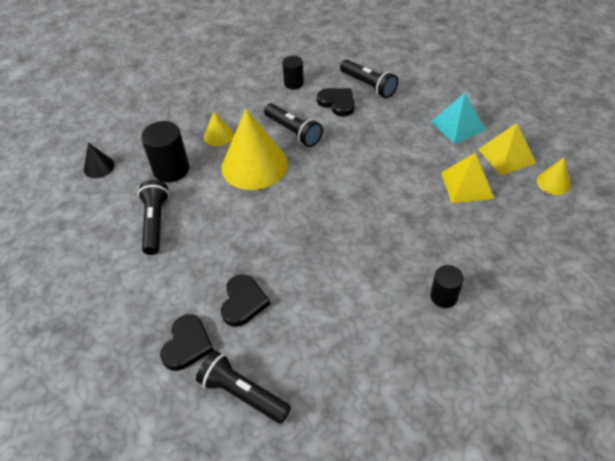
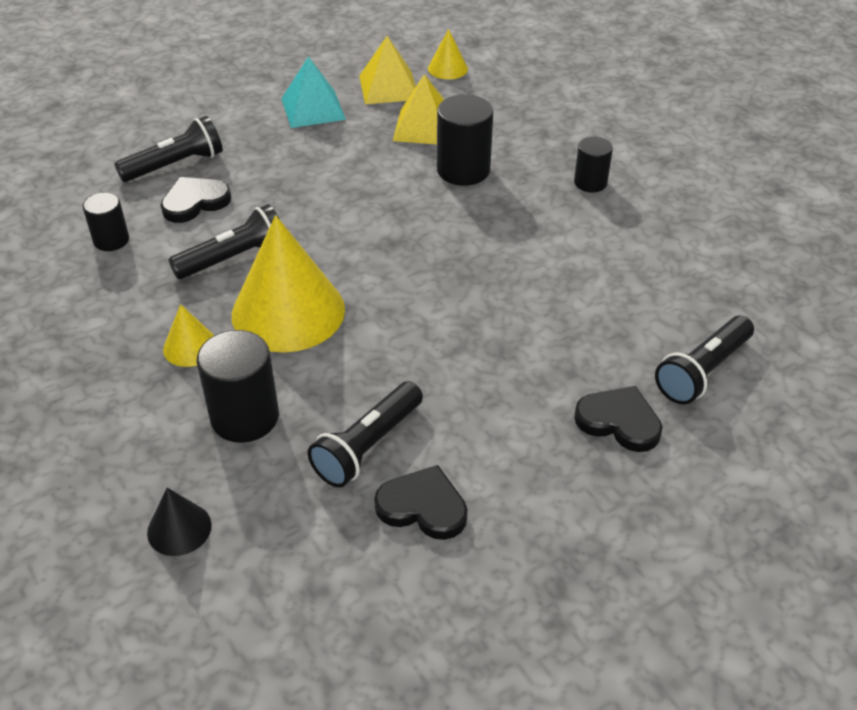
camera: 80 degrees left, 5 degrees down
(155, 223) = (367, 446): black flashlight -> black flashlight turned 60 degrees counterclockwise
(243, 302) = (558, 355): black heart -> black heart (423, 507)
(424, 216) = (463, 170): none -> black cylinder

